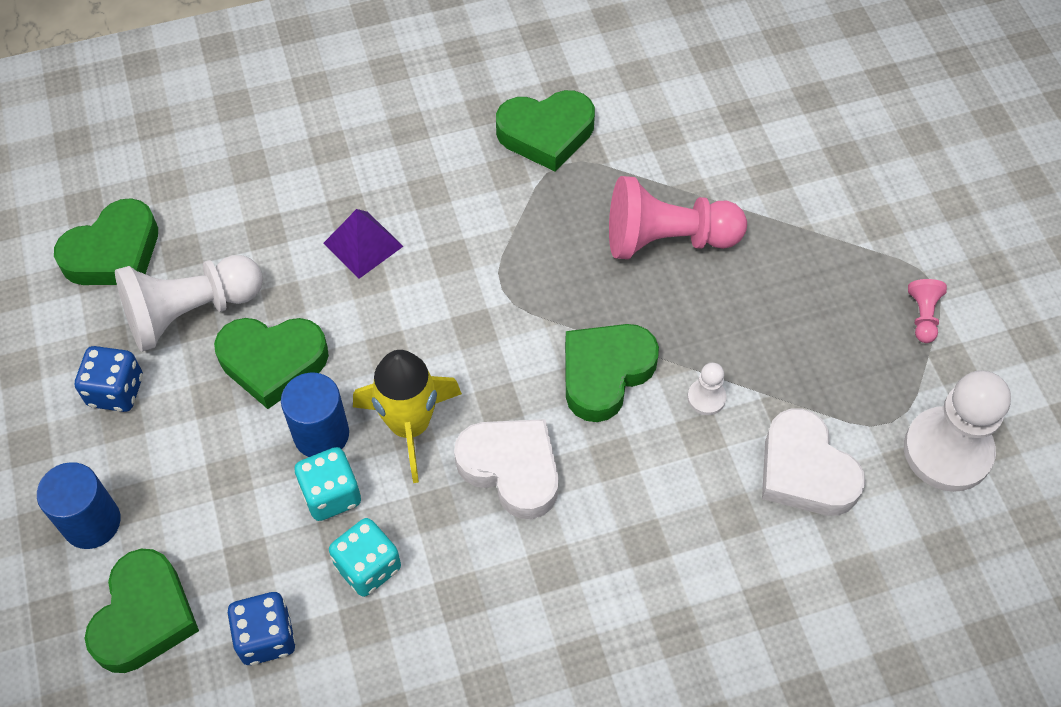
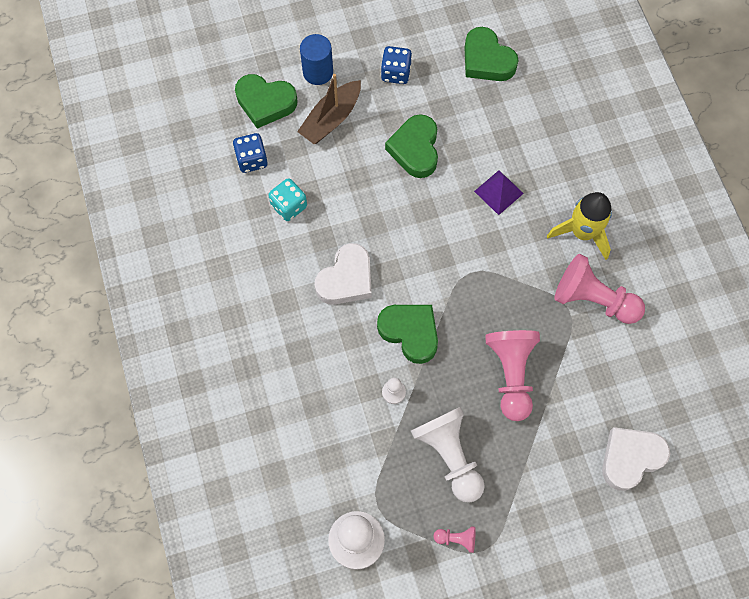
camera: 90 degrees right, 10 degrees up
(190, 312) = (447, 104): white pawn -> white pawn (449, 455)
(195, 497) = (331, 119): none -> brown boat
(321, 434) = (369, 178): blue cylinder -> none
(331, 495) = (332, 185): turquoise dice -> none
(410, 426) = (374, 223): yellow rocket -> yellow rocket (582, 232)
(546, 134) = (593, 299): green heart -> pink pawn
(805, 471) = (343, 448): white heart -> white heart (630, 458)

